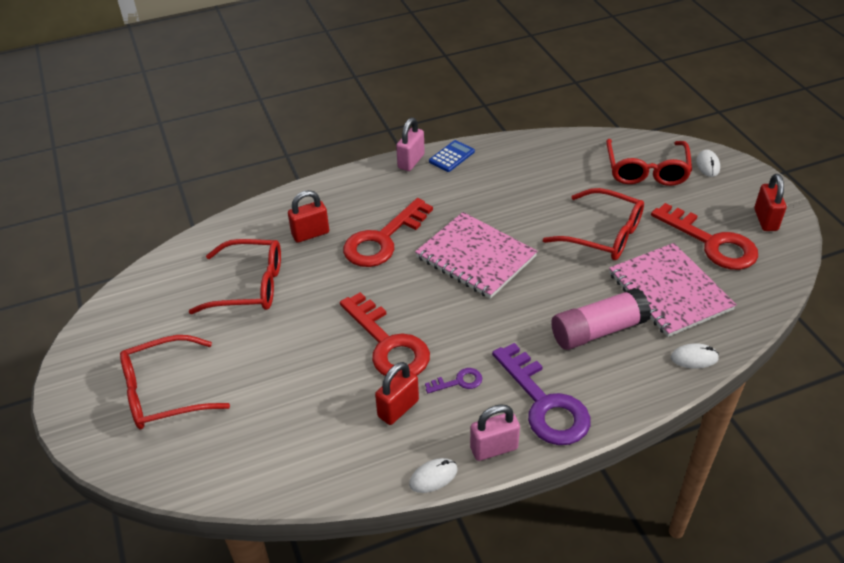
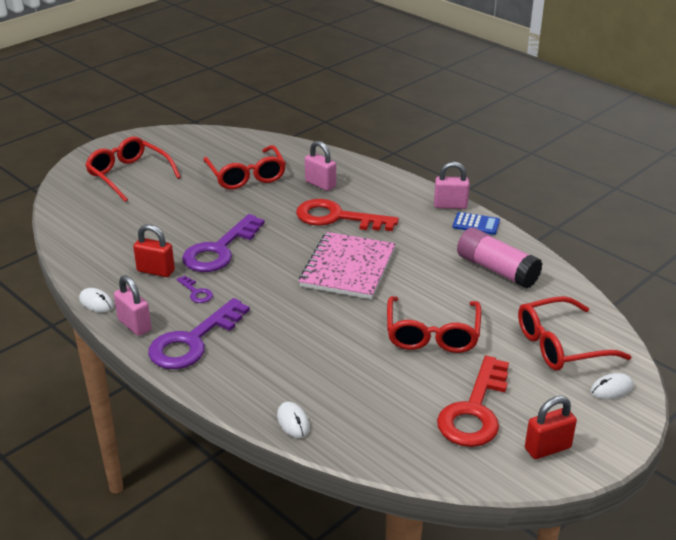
camera: 65 degrees right, 10 degrees down
(310, 234) = (320, 184): red padlock -> pink padlock
(388, 344) = (219, 250): red key -> purple key
(598, 330) = (296, 355): pink glue stick -> pink glue stick (497, 270)
(669, 291) = (377, 391): pink notebook -> none

